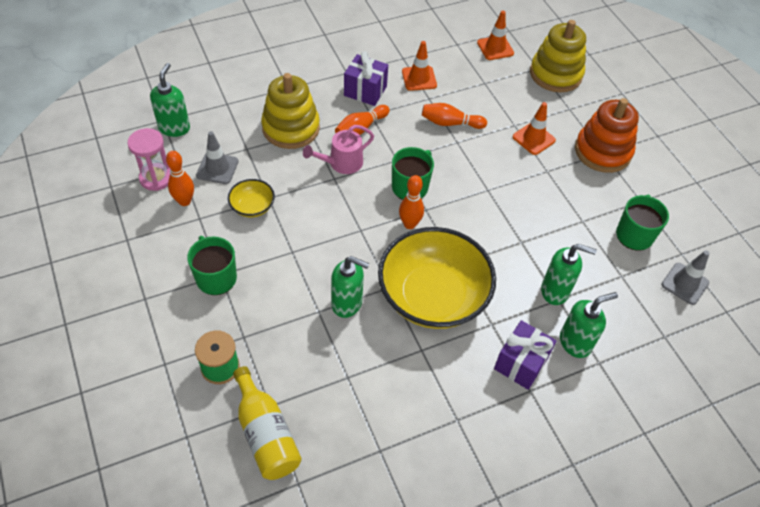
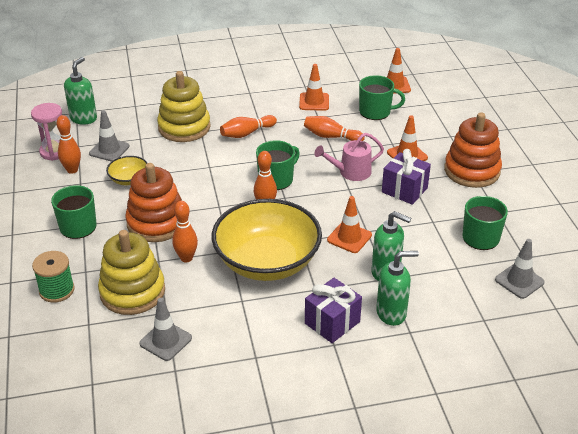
camera: 15 degrees right, 15 degrees down
(266, 434) = (77, 344): yellow bottle -> none
(301, 261) = (156, 223): none -> orange stacking toy
(342, 163) = (220, 156): pink watering can -> pink watering can (351, 172)
(347, 303) = (186, 258): green soap dispenser -> orange bowling pin
(358, 414) = (165, 341): none -> grey traffic cone
(365, 91) = (261, 107): purple gift -> purple gift (404, 190)
(486, 85) = (375, 112): none -> green mug
(506, 253) = (349, 237): none -> orange traffic cone
(555, 74) = (446, 109): yellow stacking toy -> yellow stacking toy (132, 292)

